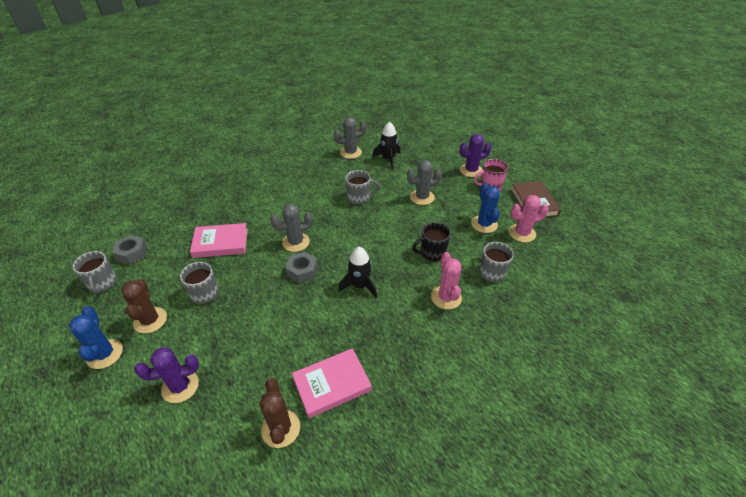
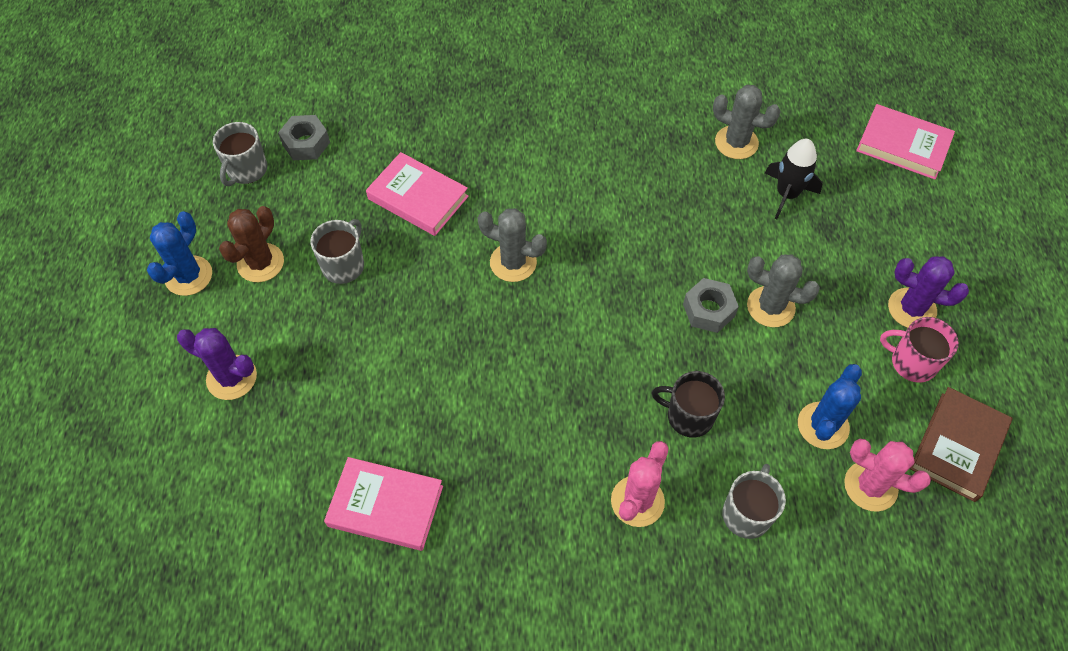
camera: 40 degrees right, 15 degrees up
(281, 428) = (290, 514): brown cactus -> none
(302, 271) = (483, 317): grey nut -> grey nut (708, 310)
(359, 198) = (670, 243): grey mug -> none
(360, 286) = (537, 395): black rocket -> none
(413, 125) = (903, 145): none -> pink book

